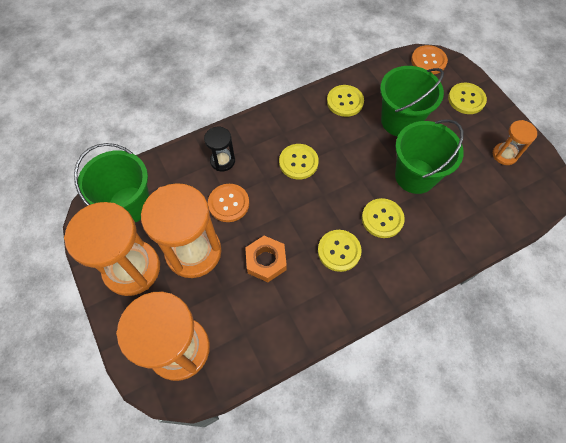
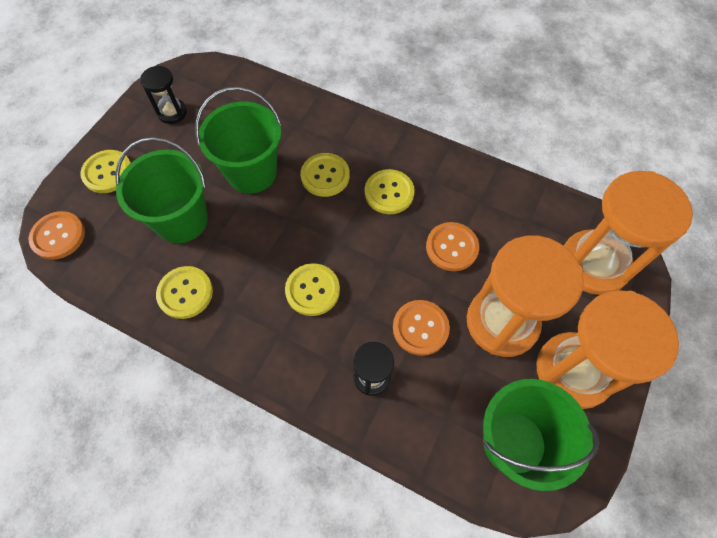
camera: 125 degrees left, 0 degrees up
(266, 261) = (452, 247): orange nut -> orange button
(504, 155) = (172, 112): orange hourglass -> black hourglass

